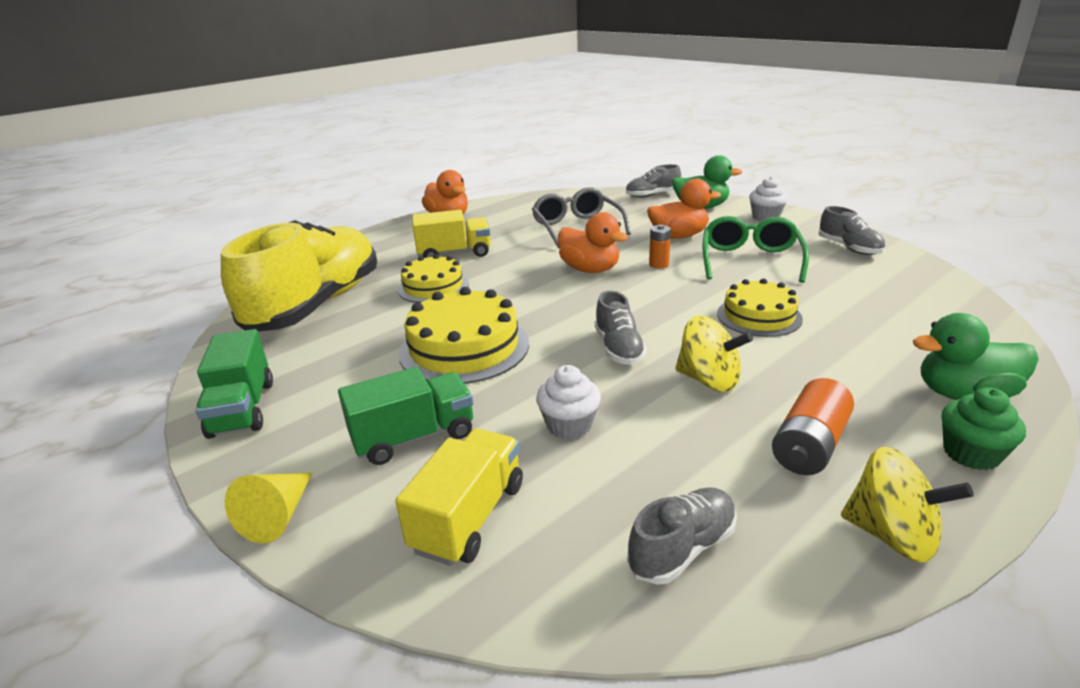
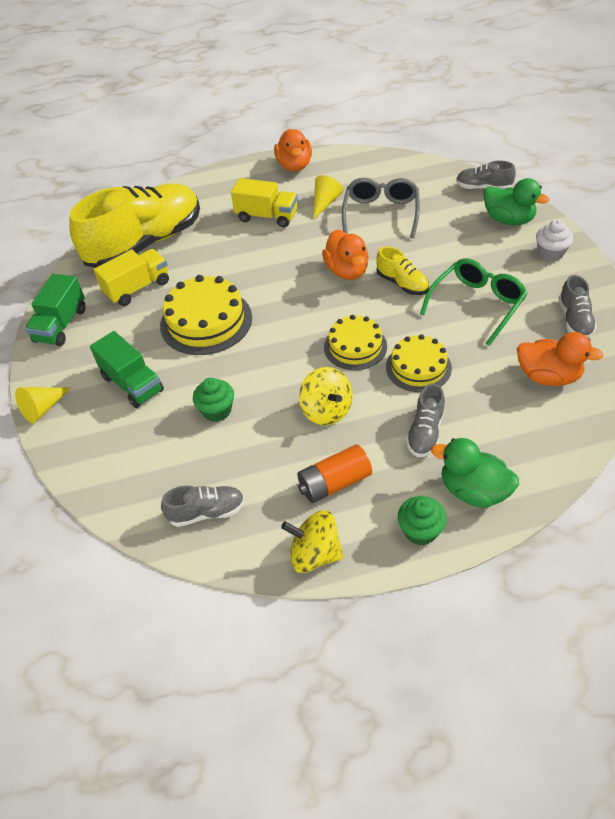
camera: 30 degrees right, 20 degrees up
(414, 437) = (132, 384): green truck -> green truck turned 45 degrees clockwise
(433, 286) = (228, 251): yellow cake -> yellow cake (355, 346)
(469, 517) = (125, 448): yellow truck -> yellow truck (137, 288)
(510, 232) = (325, 203): none -> yellow cone
(569, 425) = (217, 411): white cupcake -> green cupcake
(618, 348) = (297, 360): grey shoe -> grey shoe (425, 432)
(659, 264) = (402, 283): orange battery -> yellow shoe
(678, 236) = (450, 254): orange duck -> orange duck (548, 376)
(892, 535) = (314, 554): yellow spinning top -> yellow spinning top turned 135 degrees clockwise

